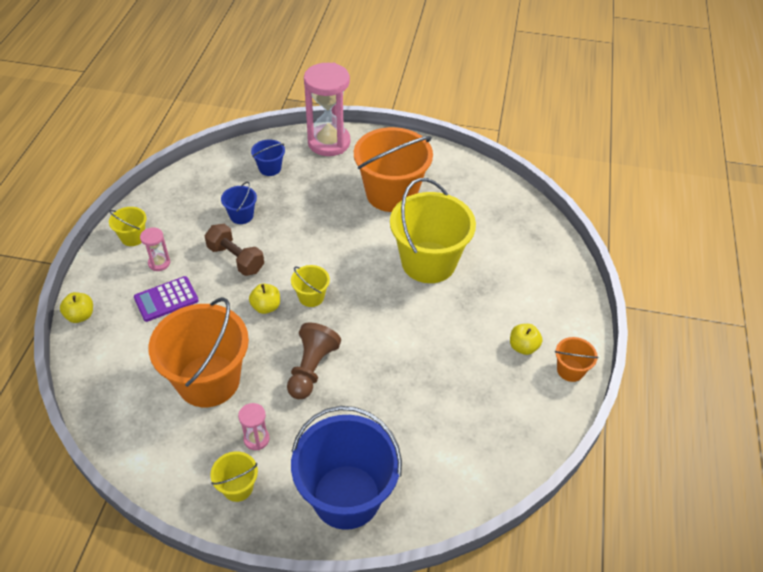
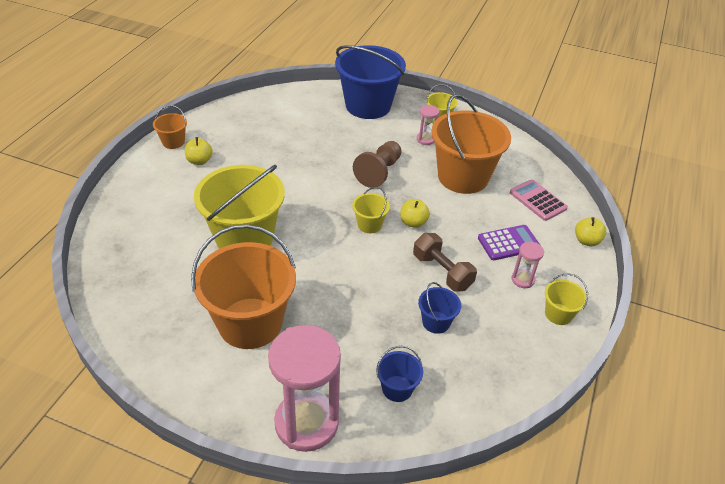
camera: 170 degrees left, 5 degrees down
(121, 360) = (538, 200): none -> pink calculator

